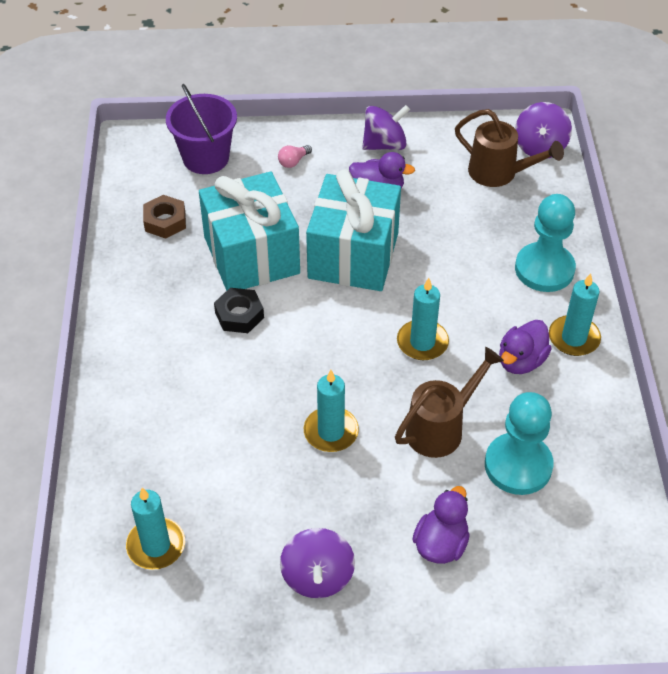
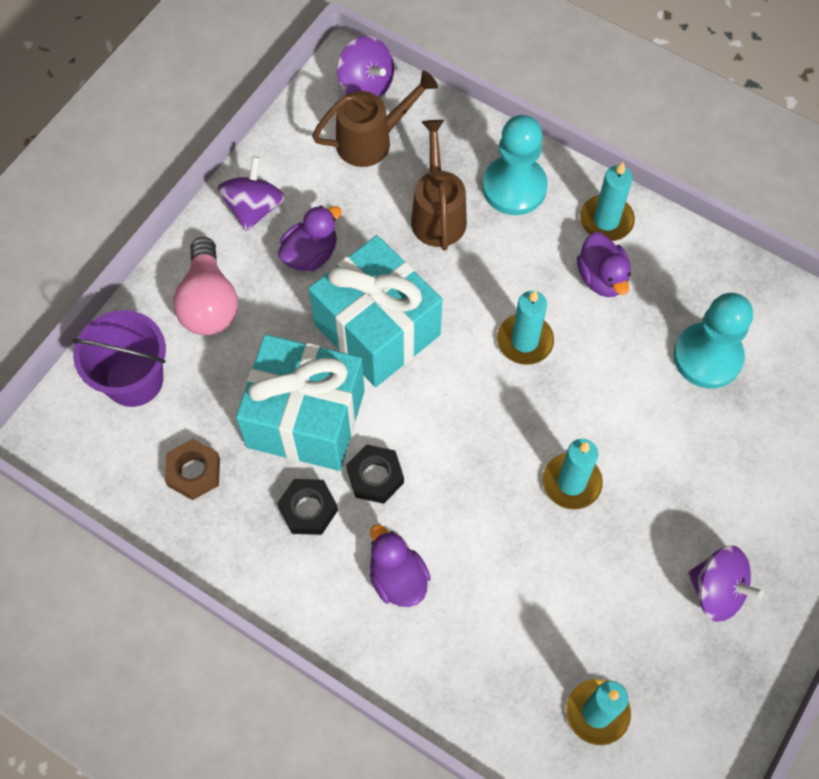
camera: 55 degrees left, 15 degrees up
(185, 292) = (308, 509): none -> black nut
(293, 161) = (209, 302): pink light bulb -> pink light bulb, size x2.31
(441, 428) = (629, 390): brown watering can -> brown watering can (438, 214)
(441, 544) = (746, 470): purple duck -> purple duck (397, 578)

